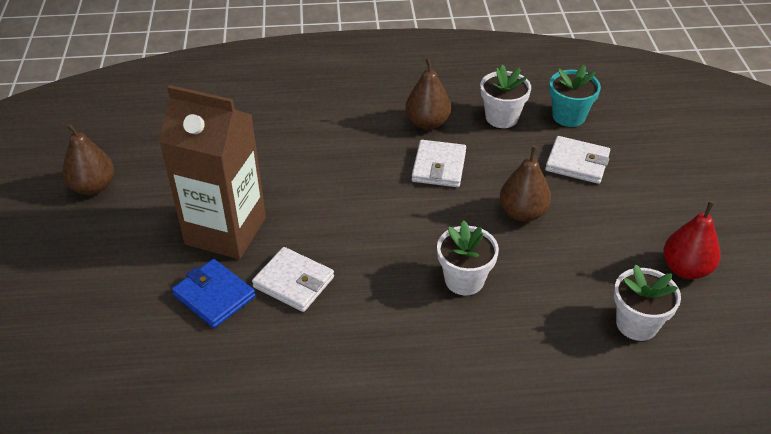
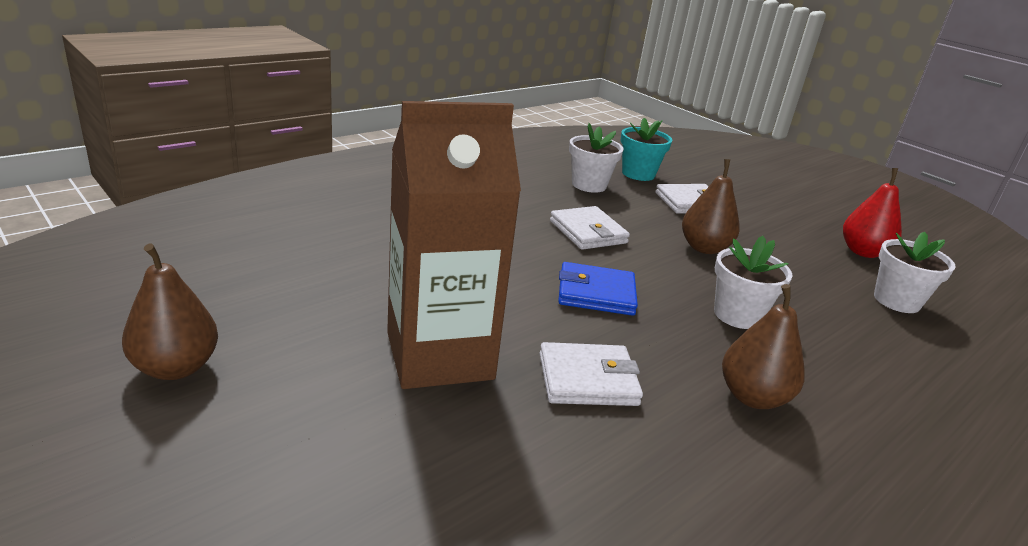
camera: 40 degrees left, 15 degrees down
(214, 296) = (514, 434): blue wallet -> blue wallet (596, 293)
(427, 123) = (531, 201): brown pear -> brown pear (752, 397)

